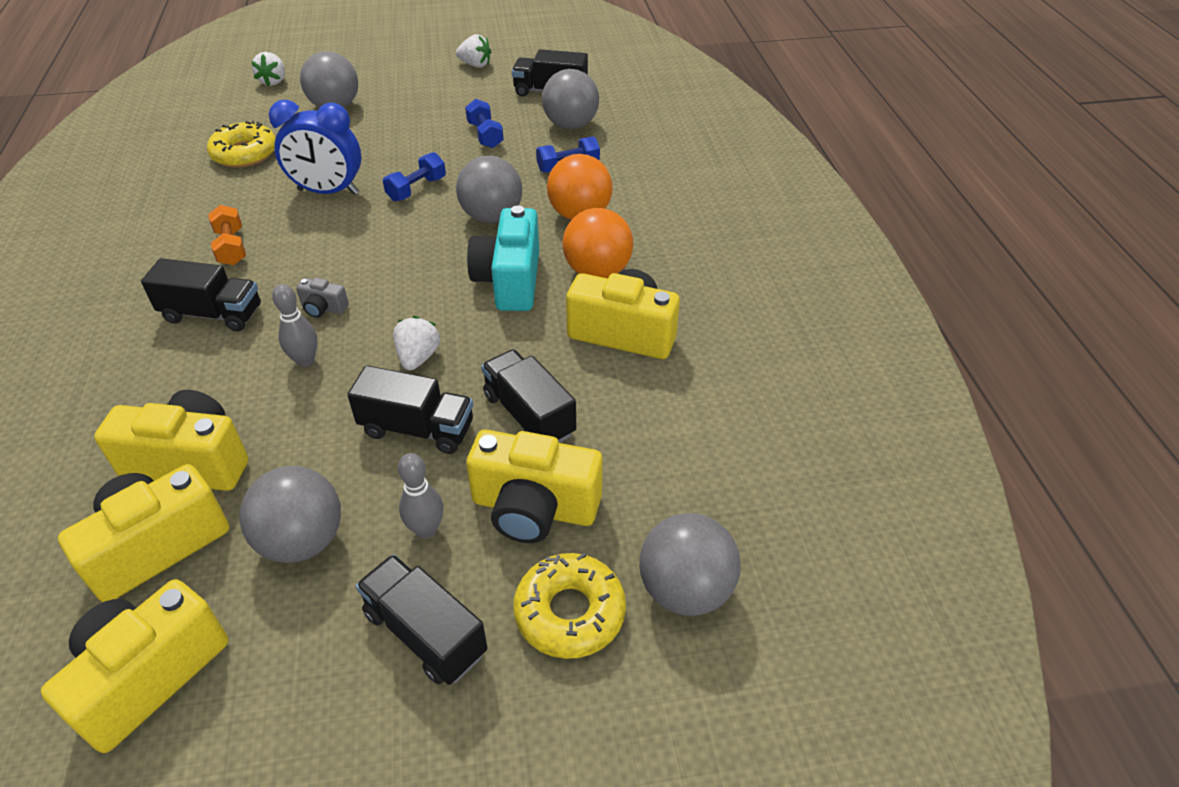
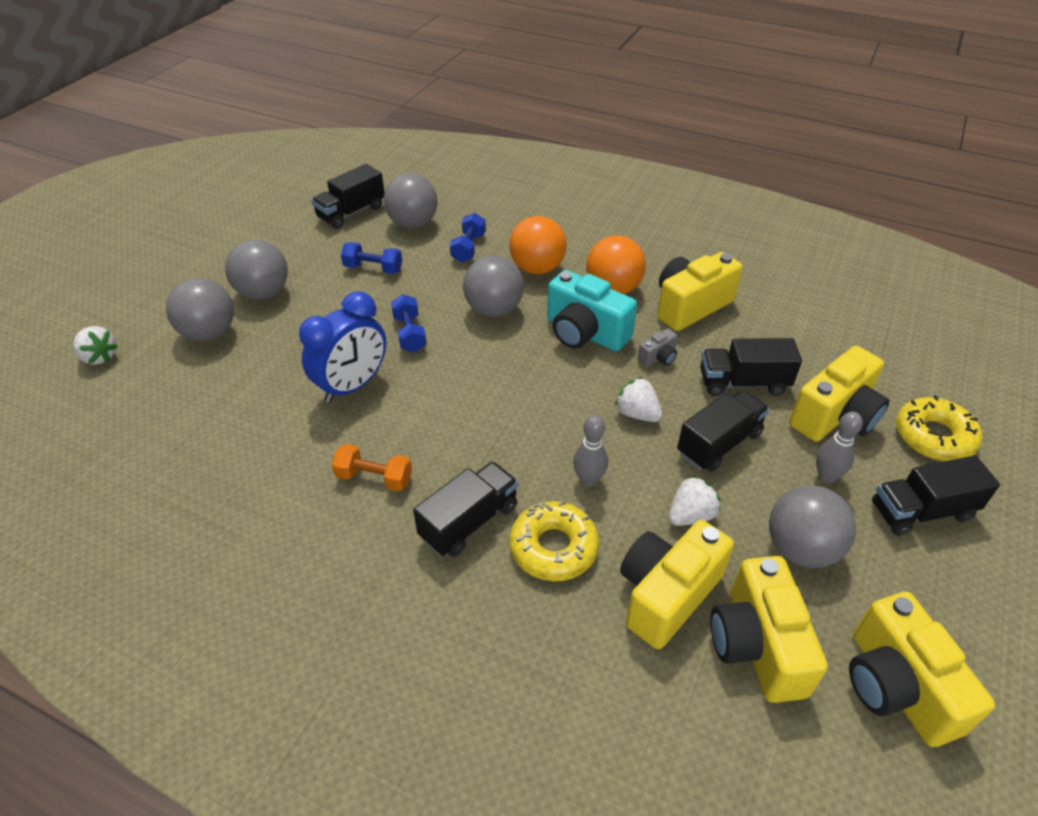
camera: 55 degrees left, 0 degrees up
(244, 153) = (216, 420): yellow donut -> yellow donut (553, 548)
(323, 308) = (526, 446): grey camera -> grey camera (658, 358)
(475, 65) = (253, 230): white strawberry -> white strawberry (691, 515)
(685, 590) = (937, 381): grey ball -> grey ball (263, 293)

